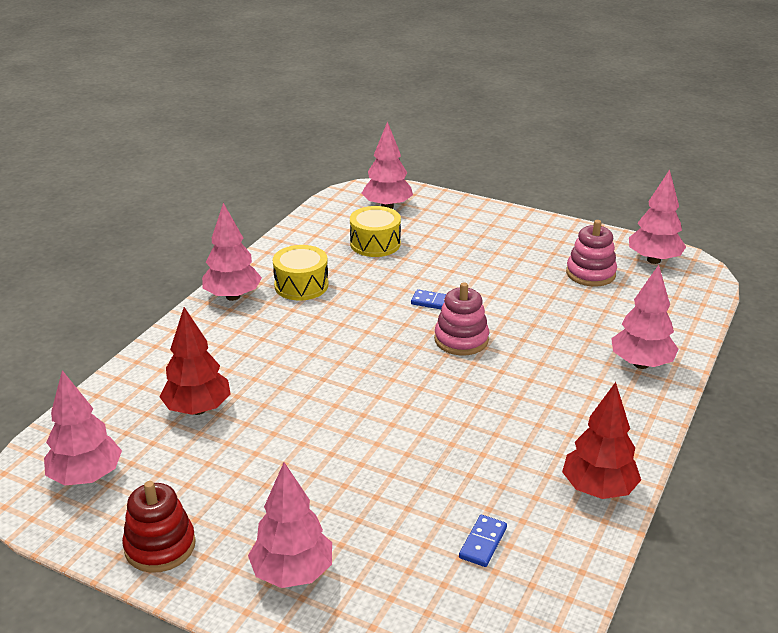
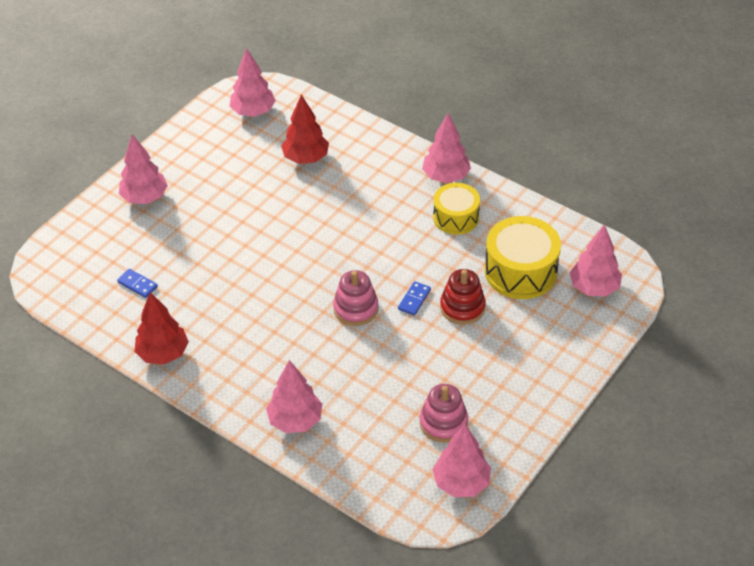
camera: 100 degrees right, 15 degrees up
(160, 546) = (185, 144): red stacking toy -> red stacking toy (462, 307)
(375, 244) = (520, 271): yellow drum -> yellow drum, size x1.53

